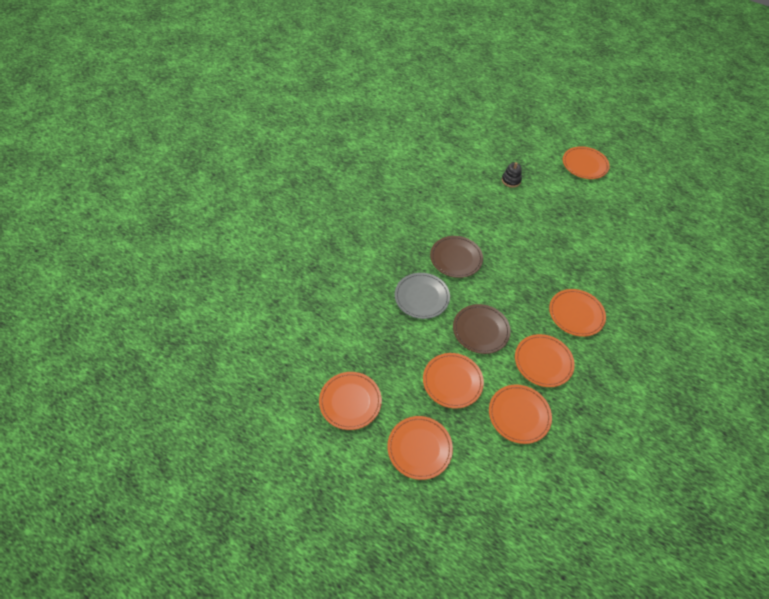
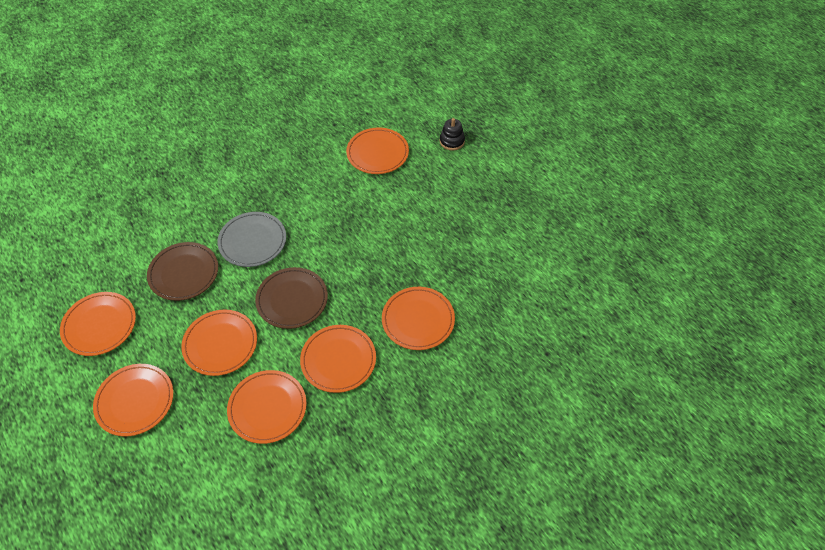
camera: 25 degrees right, 0 degrees up
(456, 258) = (321, 211): brown plate -> brown plate (184, 273)
(584, 164) = (560, 148): orange plate -> orange plate (377, 153)

